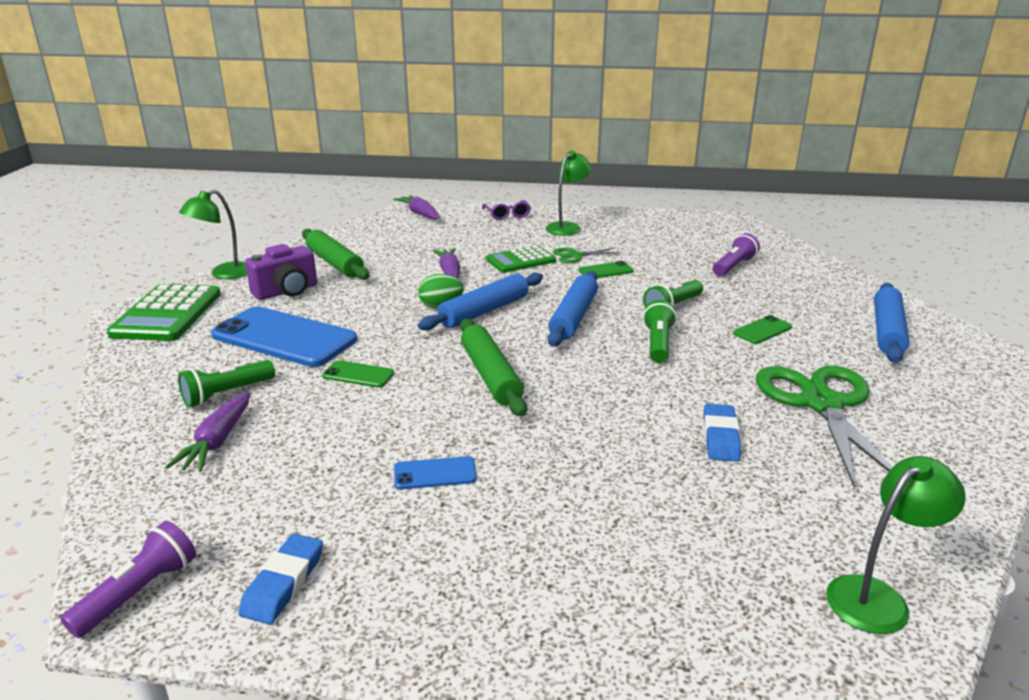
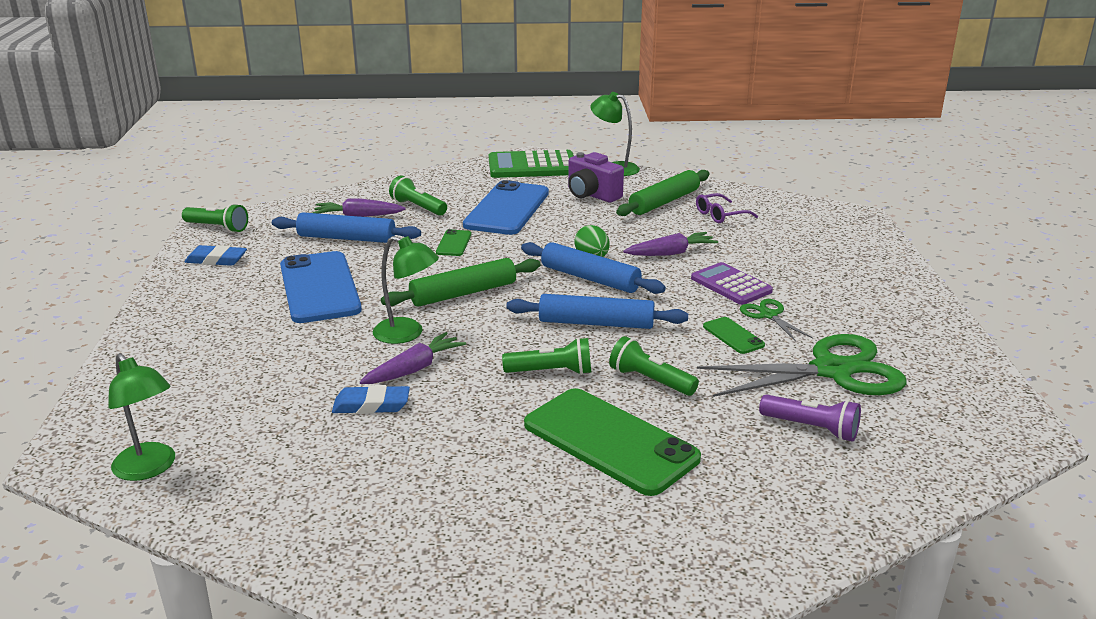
camera: 80 degrees right, 0 degrees up
(139, 592) = (218, 227): purple flashlight -> green flashlight
(420, 213) = (831, 219): purple carrot -> purple carrot (414, 369)
(435, 473) = (319, 287): blue phone -> blue phone, size x2.27
(507, 215) = (874, 265): purple glasses -> purple glasses (720, 215)
(521, 260) = (731, 285): green calculator -> purple calculator
(567, 227) = (864, 304): green lamp -> green lamp (407, 334)
(762, 330) = (610, 441): green phone -> green phone, size x2.27
(821, 404) = (440, 470): green scissors -> green scissors (832, 371)
(887, 331) = (648, 548): blue rolling pin -> blue rolling pin (346, 238)

